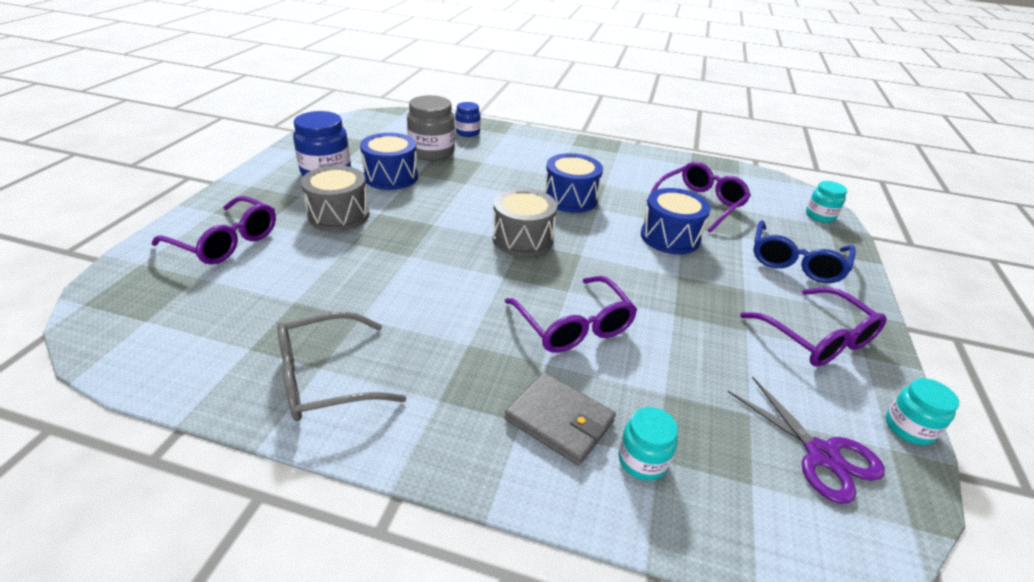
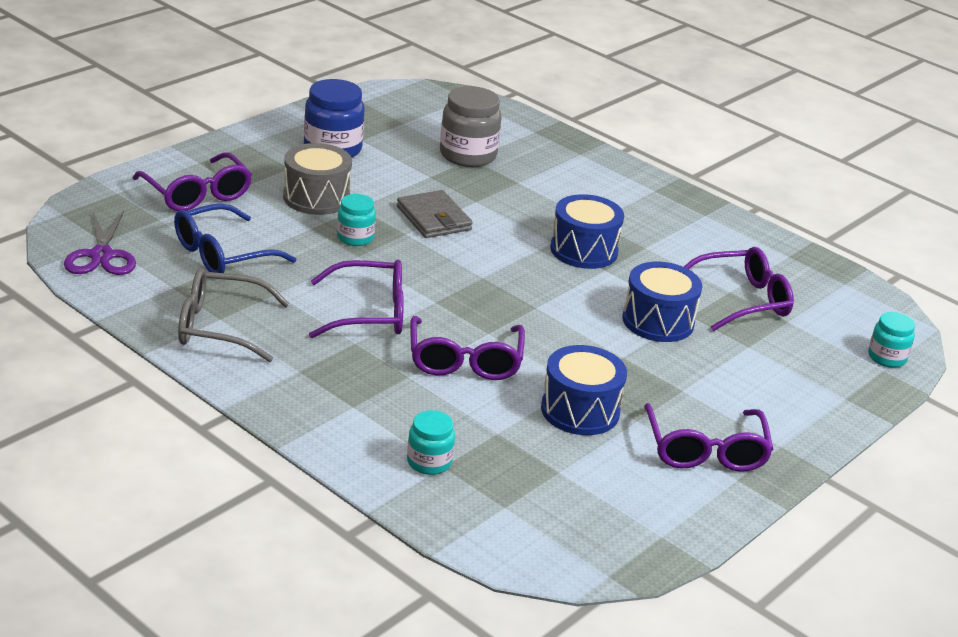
camera: 25 degrees right, 5 degrees down
(391, 177) = (399, 172): blue drum -> blue drum (580, 410)
(459, 307) = (370, 313): none -> purple glasses
(467, 132) = (532, 141): blue jar -> none
(522, 239) = (487, 274): grey drum -> none
(559, 421) = (385, 417): grey wallet -> grey wallet (433, 218)
(796, 262) = (780, 388): blue glasses -> blue glasses (222, 254)
(821, 454) = (589, 515): purple scissors -> purple scissors (101, 255)
(908, 428) = (701, 532): turquoise jar -> turquoise jar (355, 237)

